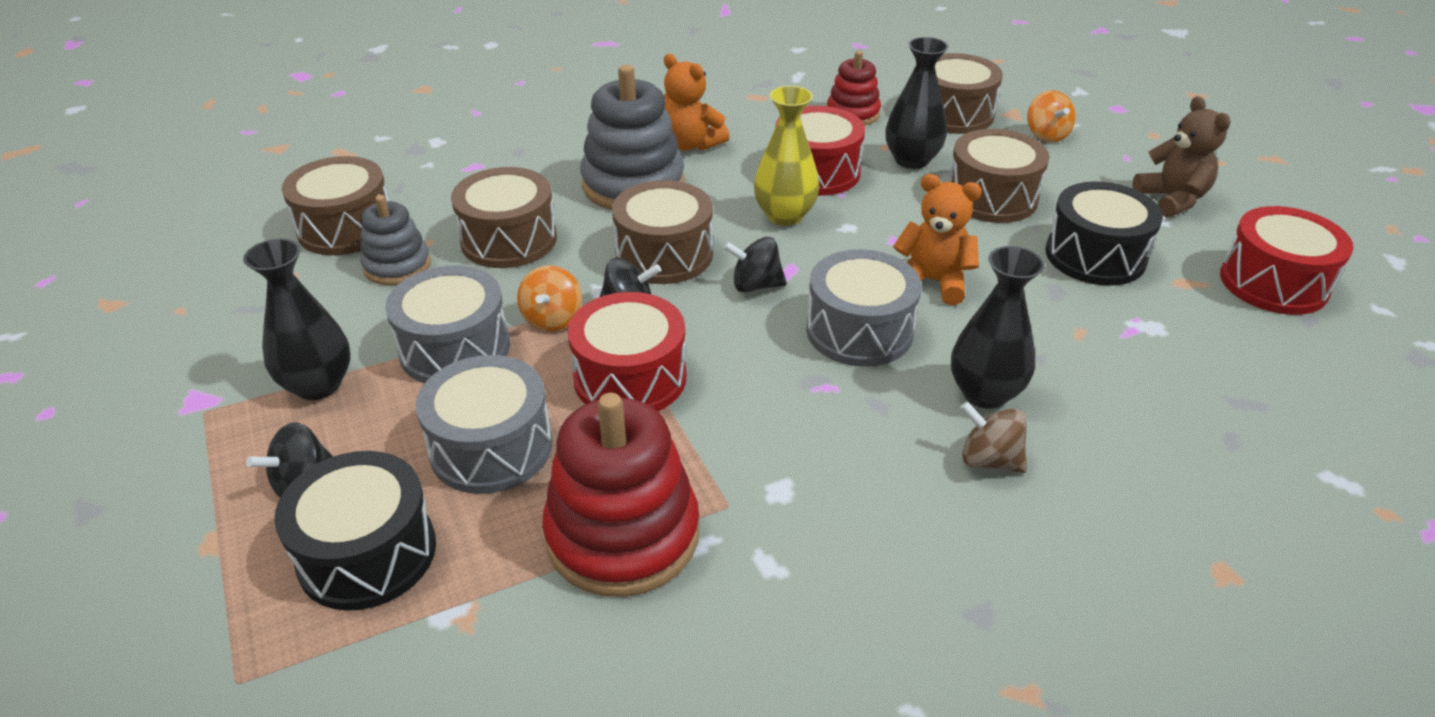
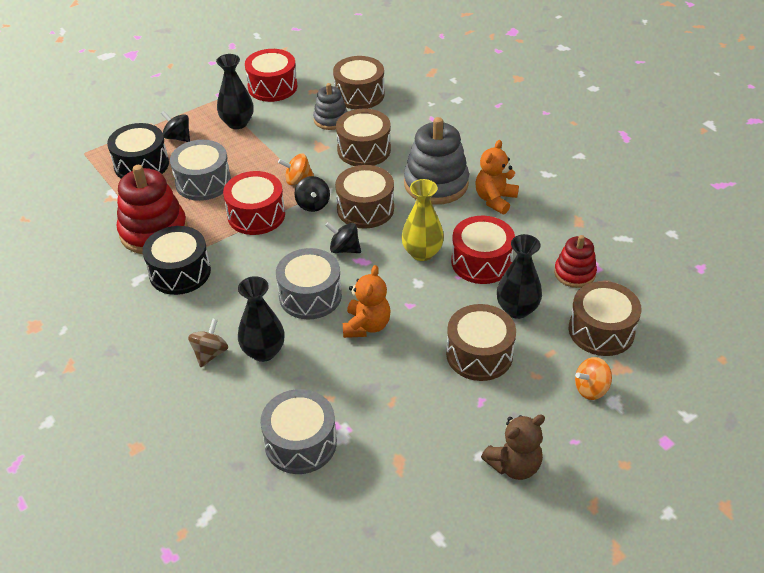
camera: 80 degrees right, 5 degrees up
(455, 349) = (269, 155): grey drum -> grey drum (300, 443)
(755, 285) = (344, 249): black spinning top -> black spinning top turned 60 degrees counterclockwise
(1095, 256) = (418, 411): black drum -> black drum (180, 272)
(1273, 283) = (411, 516): red drum -> red drum (272, 87)

